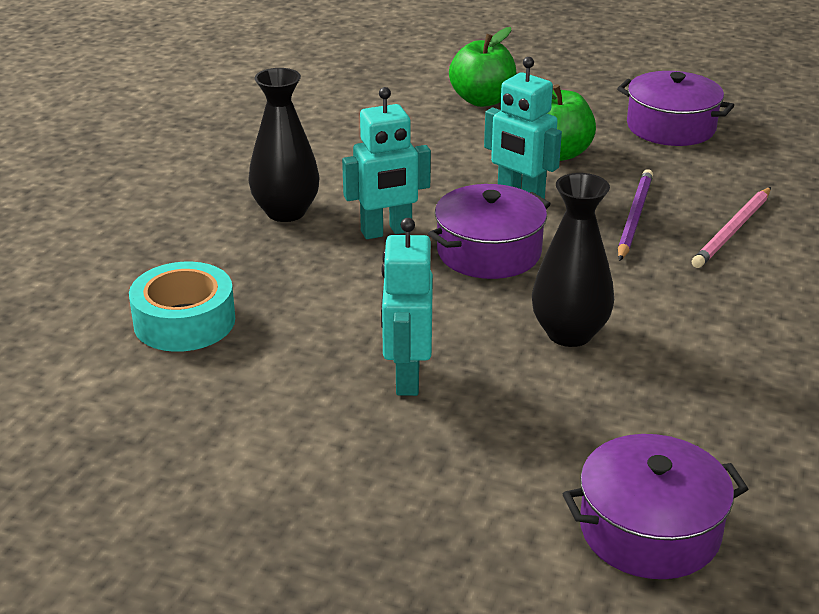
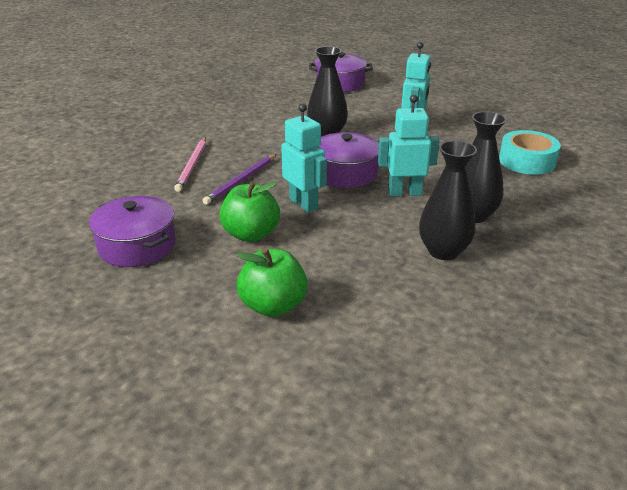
camera: 165 degrees left, 0 degrees up
(322, 165) = (443, 251): none -> black vase
(732, 230) = (192, 166): pink pencil -> pink pencil turned 135 degrees clockwise

